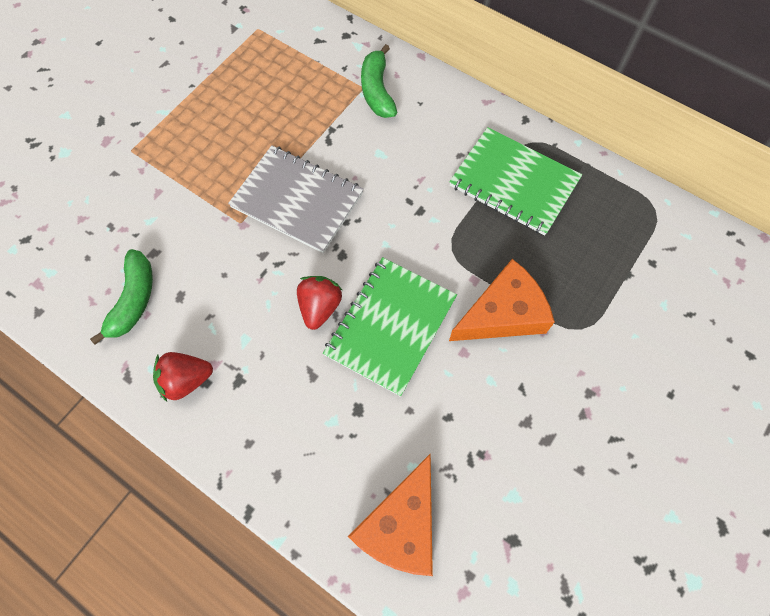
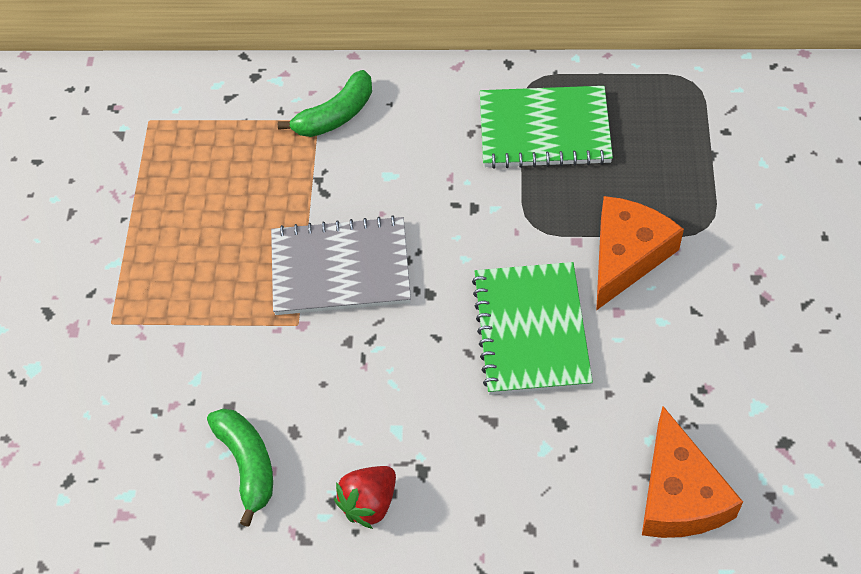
camera: 30 degrees left, 10 degrees down
(320, 307) = (448, 355): red strawberry -> none
(377, 91) = (335, 115): green banana -> green banana turned 90 degrees counterclockwise

